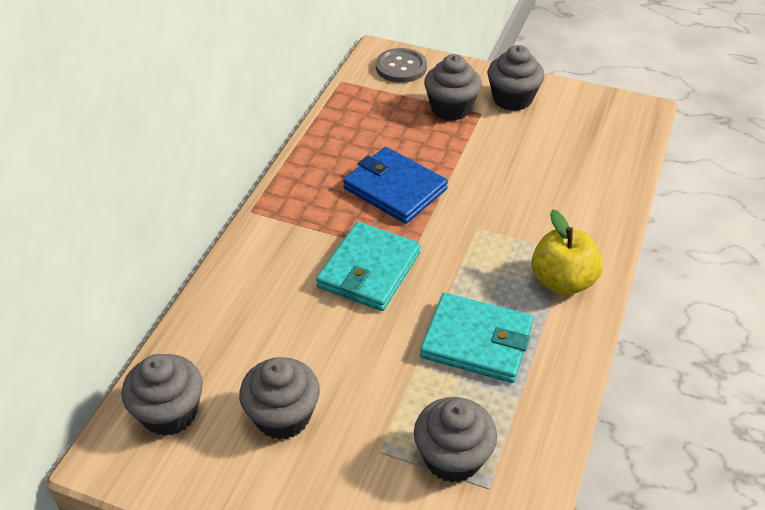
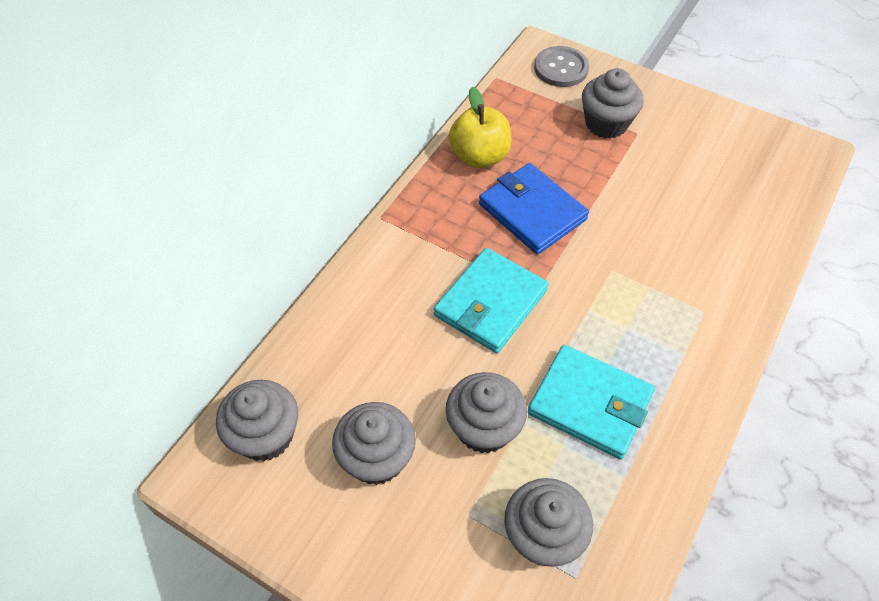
camera: 10 degrees right, 10 degrees up
(512, 99) = (674, 120): grey cupcake -> grey cupcake (484, 428)
(562, 281) = (693, 347): yellow apple -> yellow apple (479, 156)

